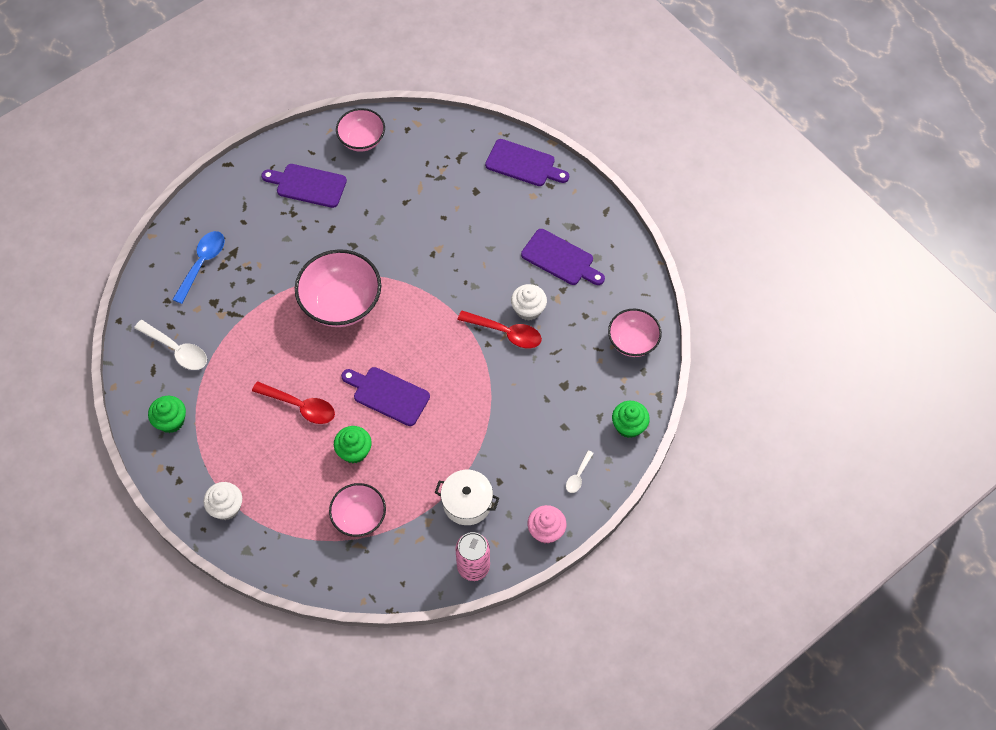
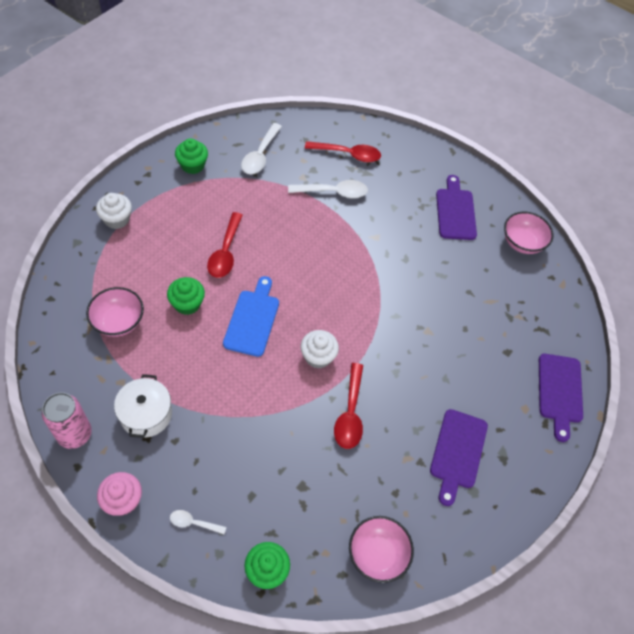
camera: 70 degrees right, 5 degrees down
(202, 264) = (348, 154): blue spoon -> red spoon
(250, 289) = (333, 192): none -> white spoon
(341, 303) = (340, 262): pink bowl -> none
(388, 395) = (252, 319): purple cutting board -> blue cutting board
(528, 309) = (384, 430): white cupcake -> white cupcake (318, 356)

